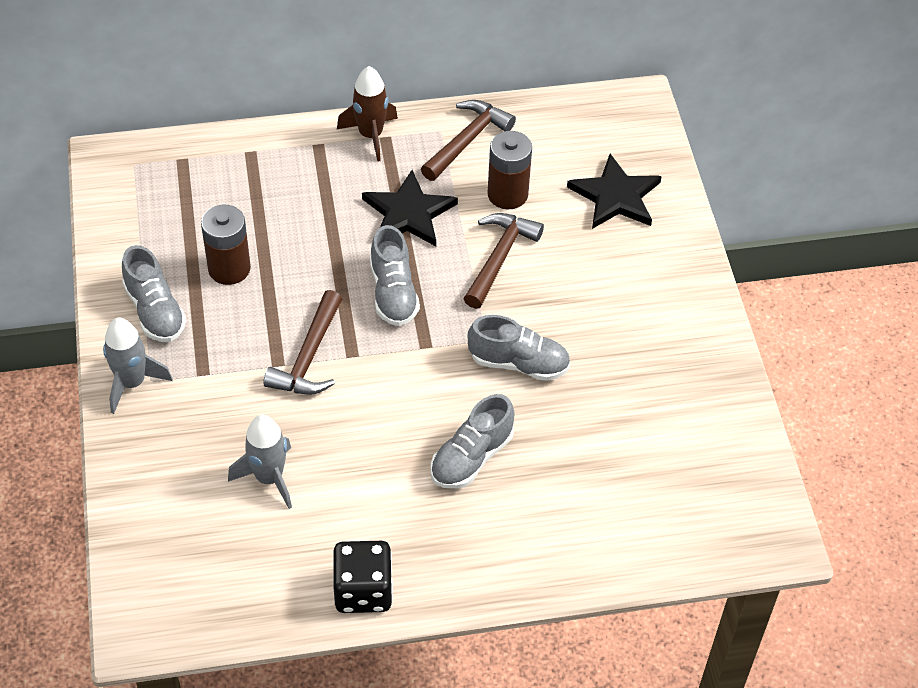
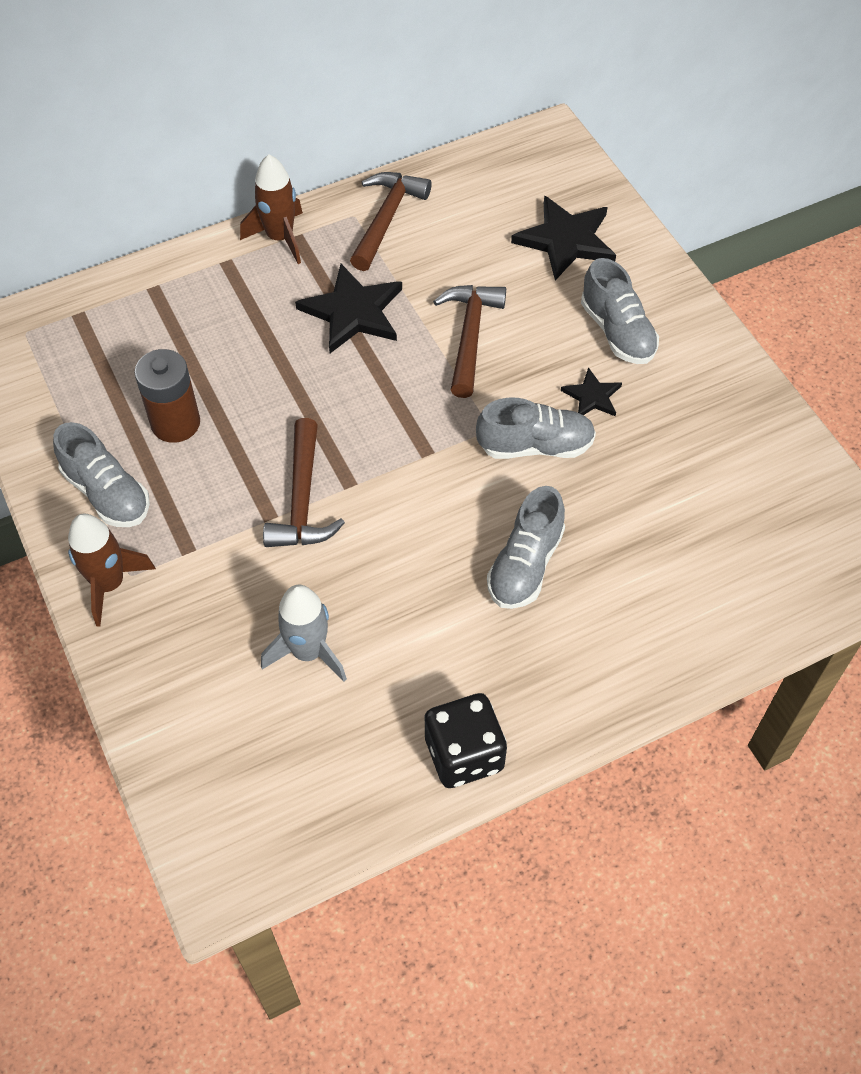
camera: 15 degrees left, 5 degrees up
(132, 383) = (109, 584): grey rocket -> brown rocket
(393, 293) = (369, 403): grey shoe -> grey shoe (617, 332)
(507, 194) = (452, 265): brown battery -> none
(584, 334) = (592, 396): none -> black star

